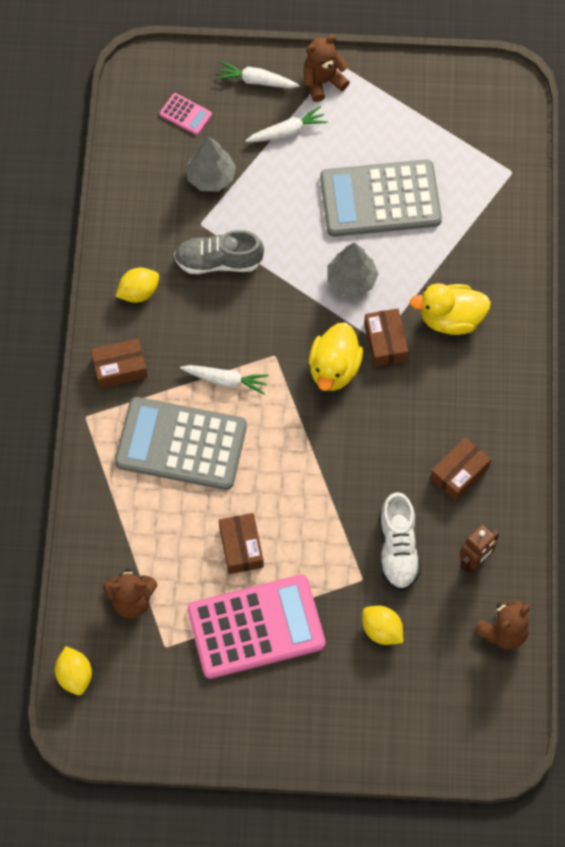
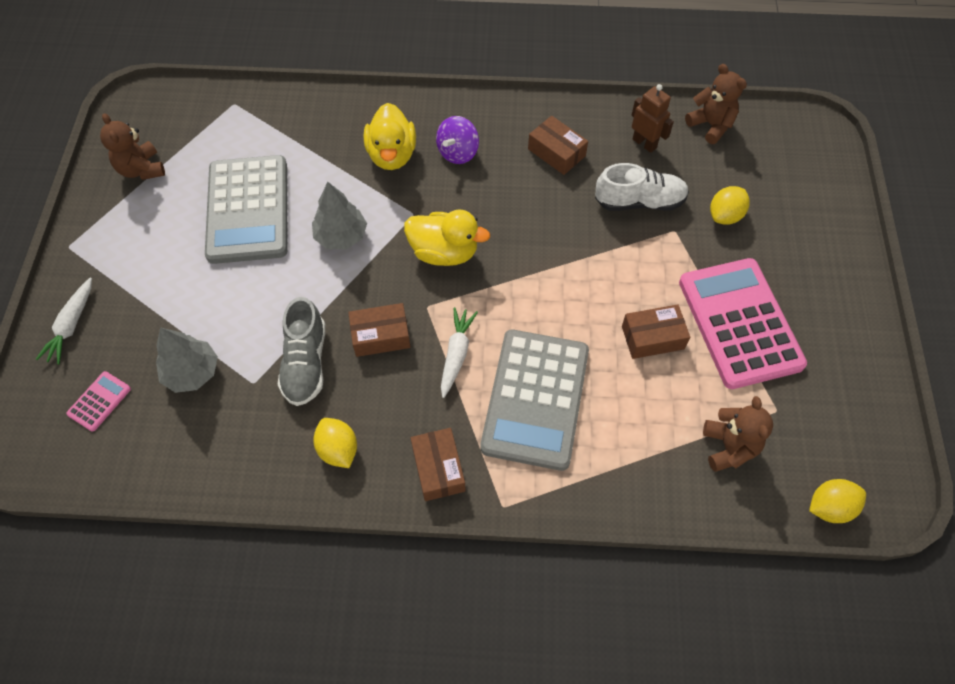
camera: 90 degrees left, 5 degrees down
(287, 131) = (146, 294): white carrot -> none
(323, 82) = (90, 260): brown teddy bear -> brown teddy bear (141, 169)
(385, 342) = (415, 208): brown box -> brown box (380, 336)
(456, 379) = (458, 152): none -> purple spinning top

